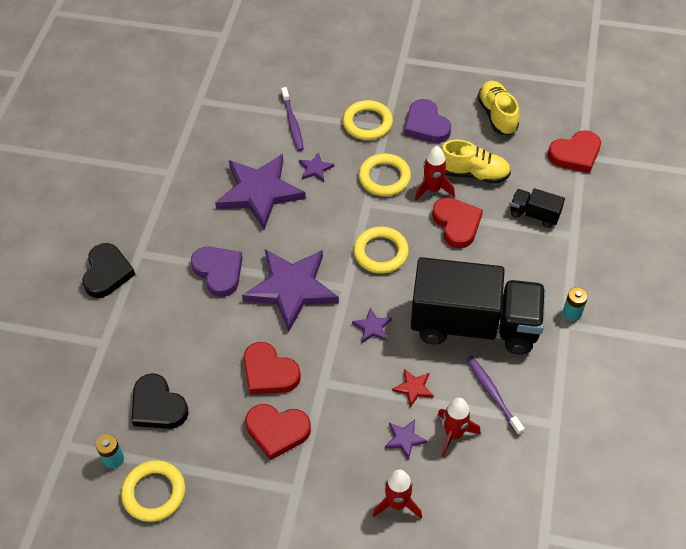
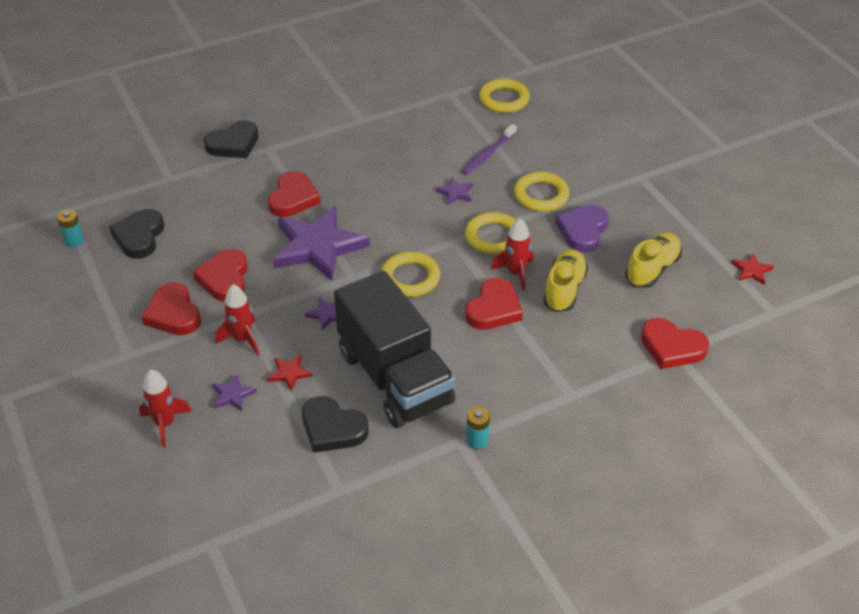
camera: 50 degrees right, 10 degrees down
(154, 493) = (62, 278): yellow ring -> yellow ring (504, 99)
(218, 272) = (293, 198): purple heart -> red heart
(259, 192) = (395, 176): purple star -> none
(453, 434) = (266, 424): red rocket -> red rocket (242, 339)
(473, 173) = (564, 290): yellow shoe -> yellow shoe turned 135 degrees counterclockwise
(492, 393) = (332, 428): purple toothbrush -> black heart
(534, 214) = (564, 355): black truck -> none
(543, 68) = (751, 271): none -> red star

